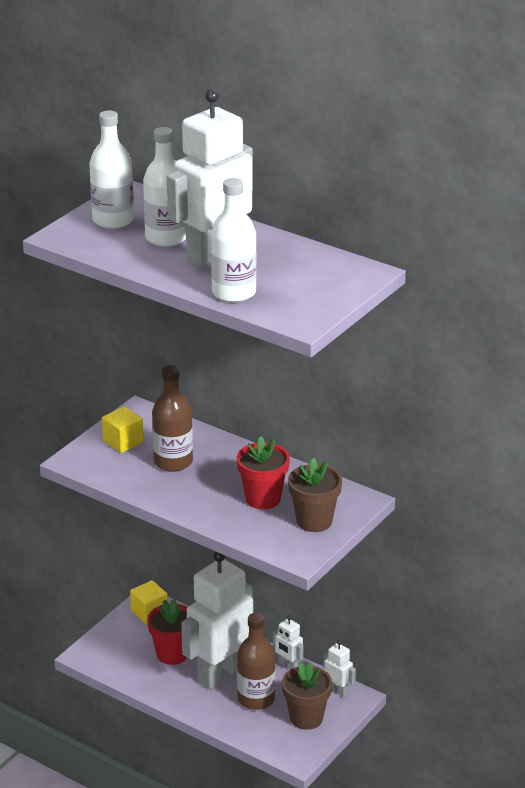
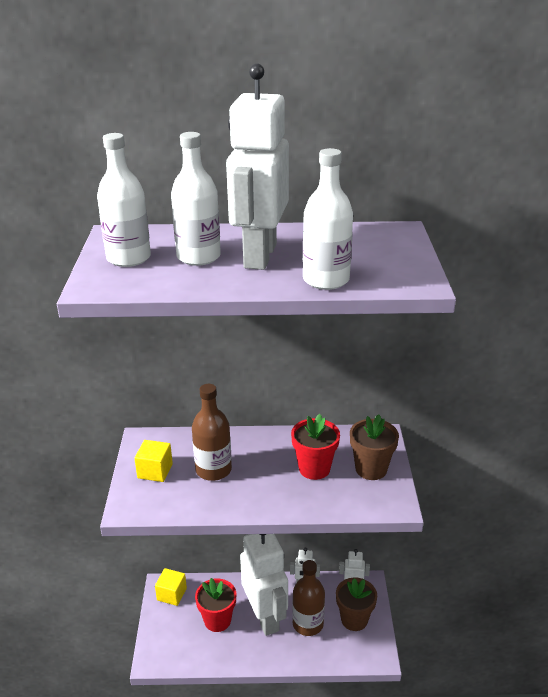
camera: 35 degrees left, 0 degrees up
(220, 673) = (265, 617): white robot -> white robot turned 150 degrees clockwise

